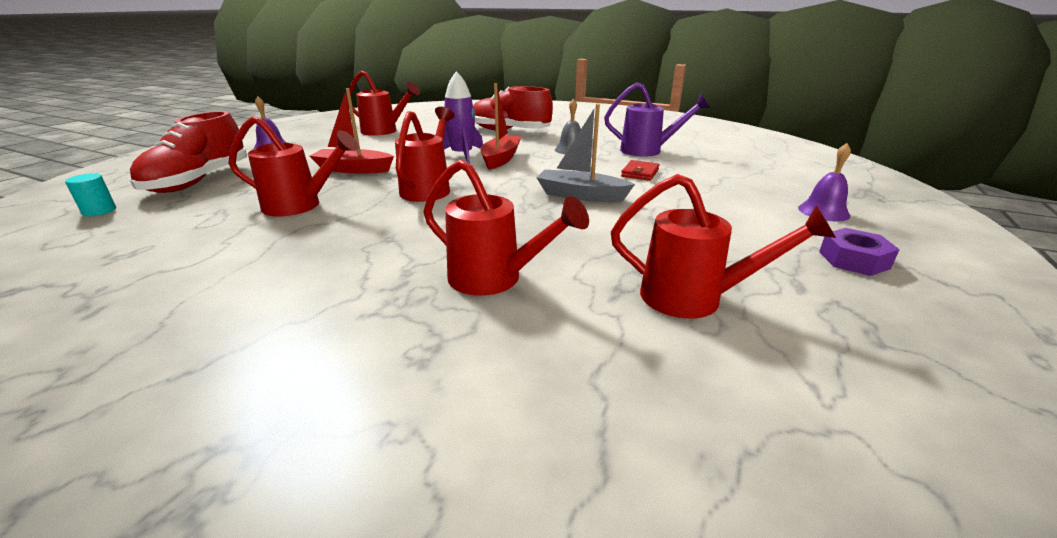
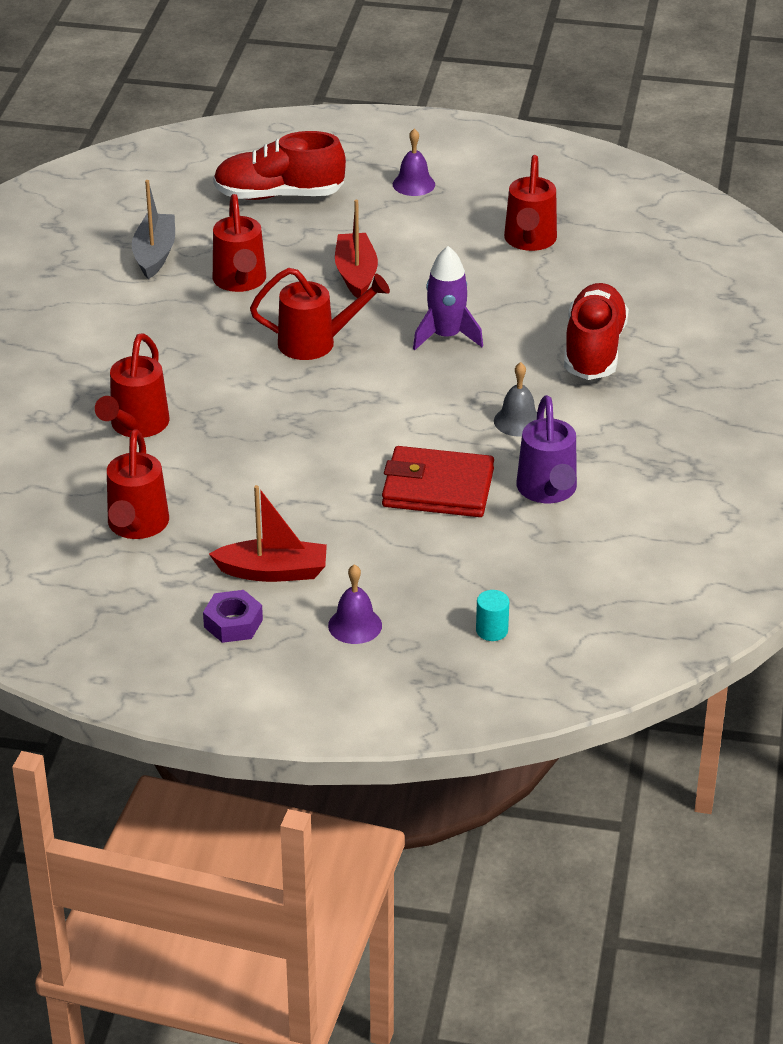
camera: 75 degrees right, 10 degrees up
(99, 211) = (189, 184): turquoise cylinder -> turquoise cylinder (492, 630)
(500, 159) = (446, 369): red boat -> red boat (273, 571)
(581, 195) = (337, 449): grey boat -> grey boat (155, 254)
(640, 173) = (438, 488): red wallet -> red wallet, size x2.01

